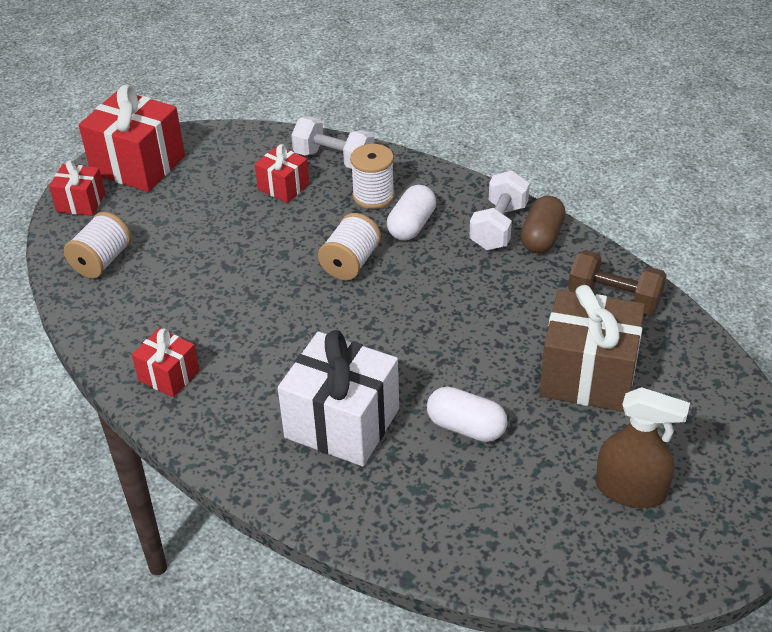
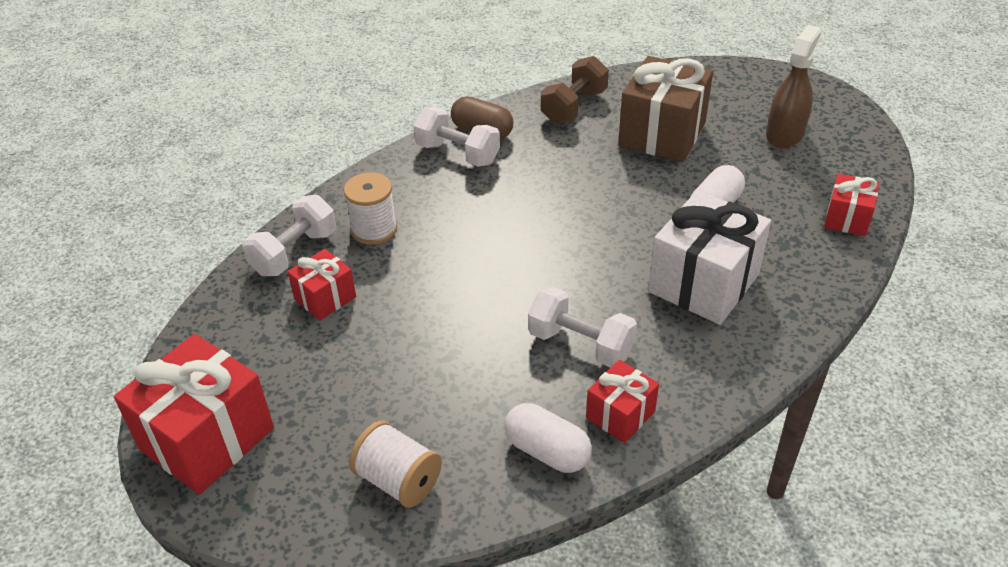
camera: 80 degrees left, 0 degrees up
(81, 202) = (261, 506): red gift -> red gift (847, 218)
(248, 342) = (580, 344): none -> white dumbbell
(350, 263) = (477, 256): white spool -> none
(411, 225) = (434, 208): white capsule -> white capsule (547, 451)

